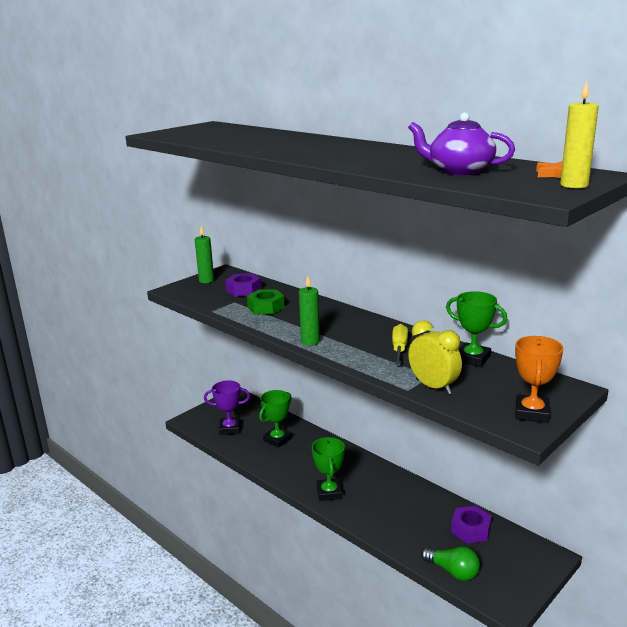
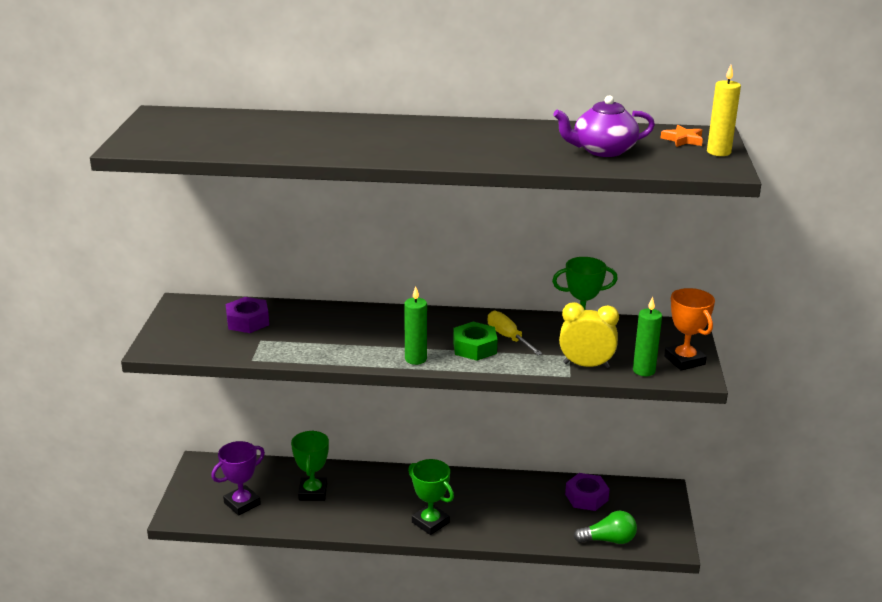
camera: 40 degrees left, 5 degrees up
(206, 280) = (179, 322): green candle -> green candle (644, 370)
(266, 307) = (308, 335): green nut -> green nut (474, 347)

